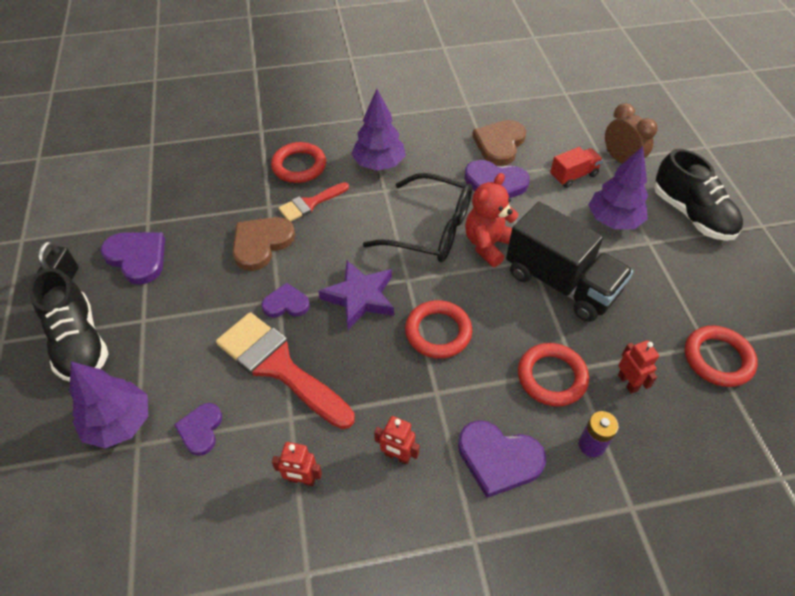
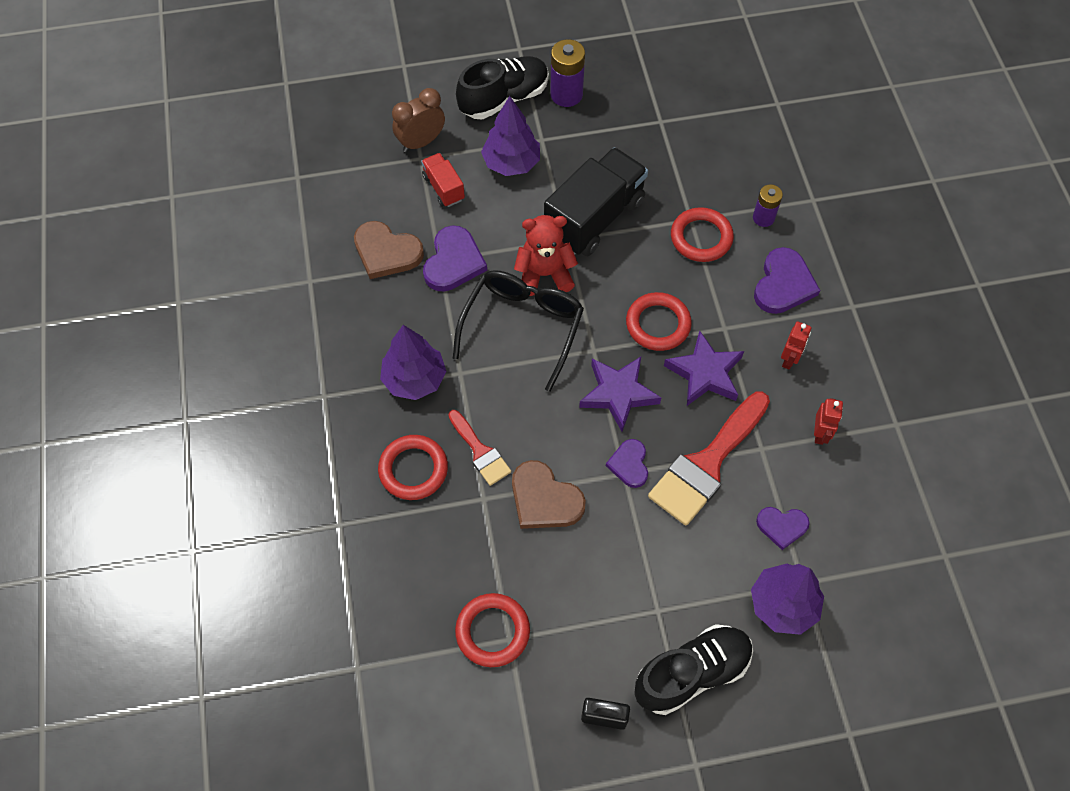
camera: 90 degrees left, 10 degrees up
(137, 258) = (567, 638): purple heart -> none
(381, 370) = (705, 373): none -> purple star
(488, 244) = (544, 274): red teddy bear -> red teddy bear turned 135 degrees clockwise
(628, 382) = (702, 183): red robot -> none
(715, 262) = (566, 94): none -> purple battery
(717, 359) = (673, 117): red ring -> red ring (492, 631)

